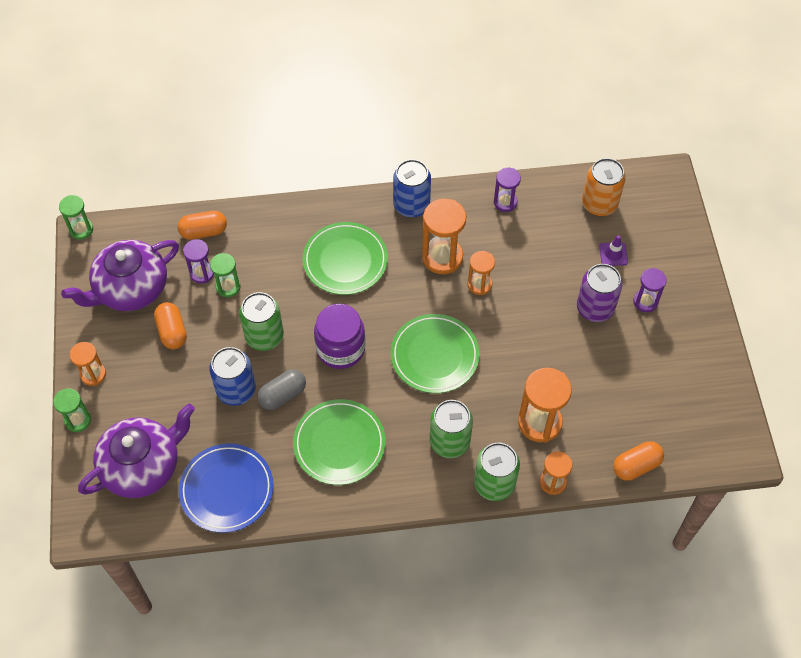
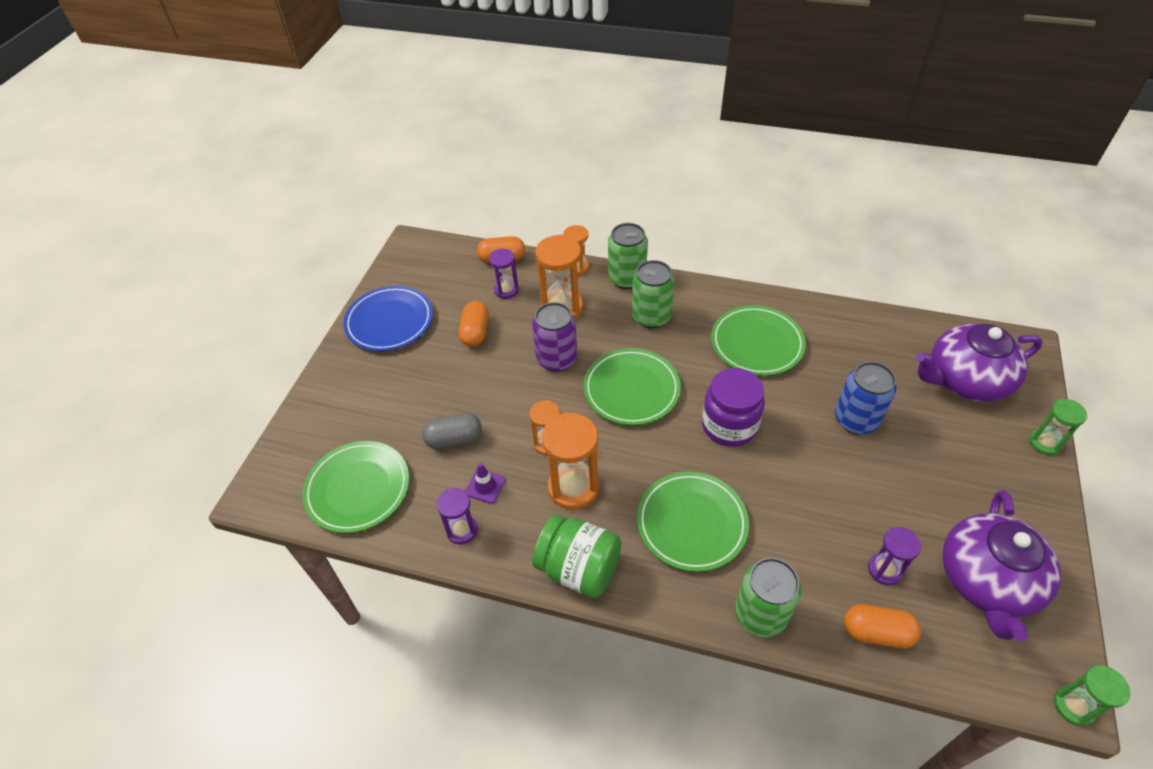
camera: 155 degrees left, 10 degrees down
(93, 374) = (1031, 487): orange hourglass -> none
(131, 289) = (986, 581): purple teapot -> purple teapot turned 120 degrees clockwise
(172, 332) = (929, 506): orange capsule -> orange capsule (475, 332)
(226, 489) = (877, 338): blue plate -> blue plate (389, 321)
(228, 287) = (851, 539): green hourglass -> none
(264, 336) = (814, 465): green can -> green can (760, 614)
(282, 395) = (805, 400): grey capsule -> grey capsule (454, 439)
(411, 205) = (579, 569): blue can -> green jar
(595, 308) = (446, 383): purple can -> purple can (556, 359)
(599, 204) = (358, 488): orange can -> green plate
(613, 254) = (387, 428): purple traffic cone -> purple traffic cone (485, 486)
(645, 302) = (394, 373): purple hourglass -> purple hourglass (506, 290)

